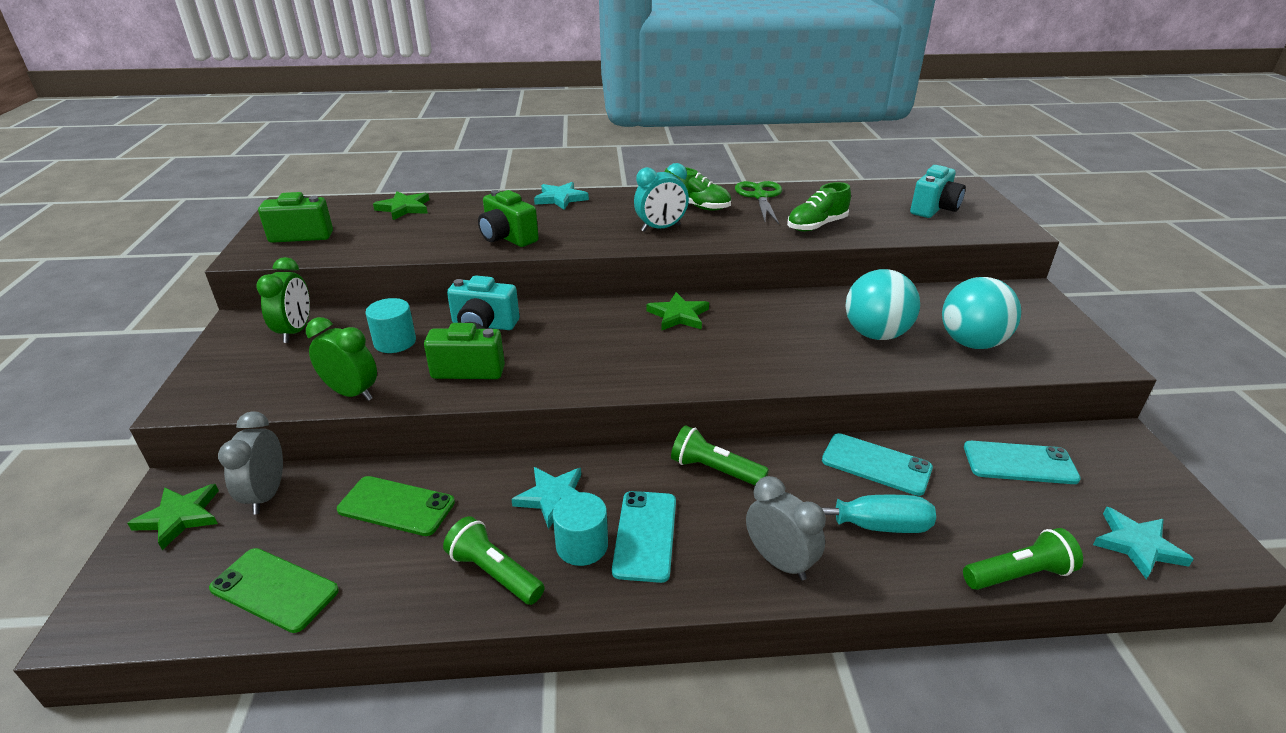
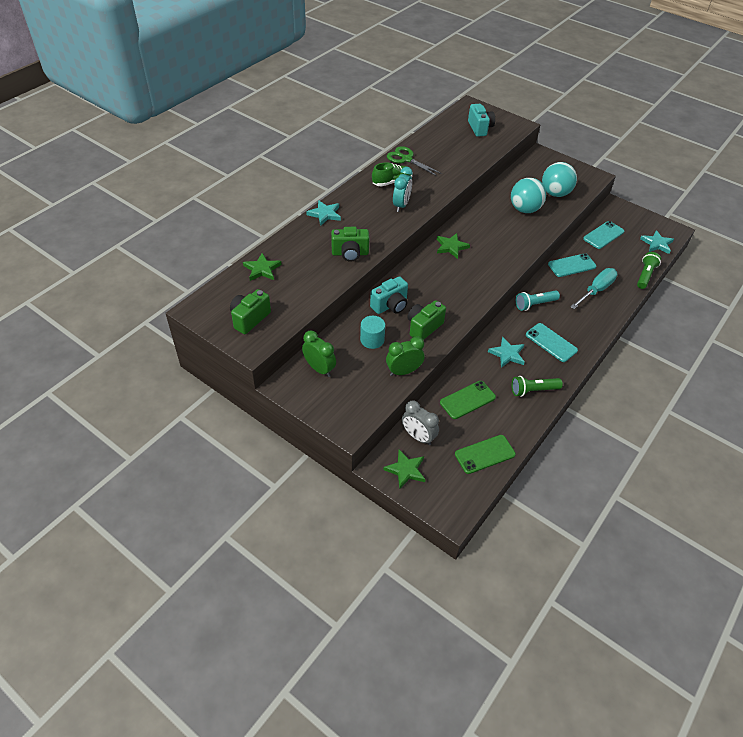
camera: 50 degrees left, 15 degrees up
(582, 545) = (541, 361): turquoise cylinder -> none
(714, 470) = (535, 304): green flashlight -> turquoise flashlight
(779, 562) = (593, 320): grey clock -> none
(816, 225) = (455, 165): green shoe -> none

